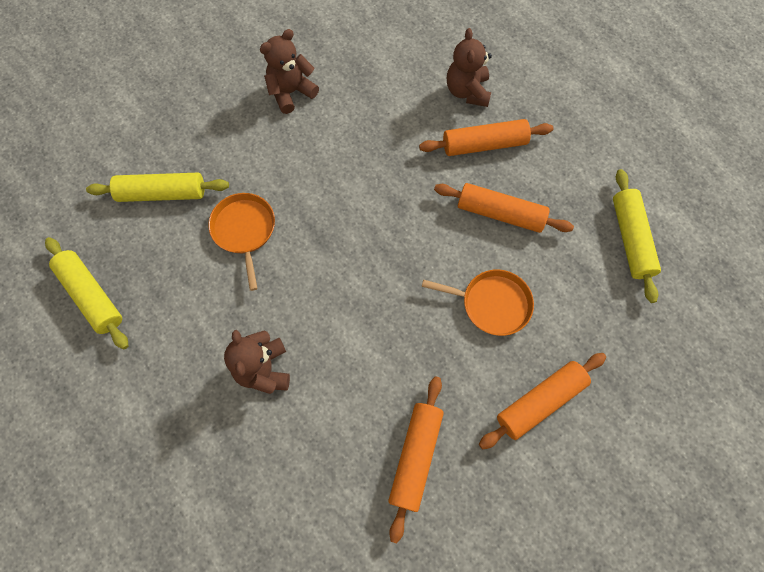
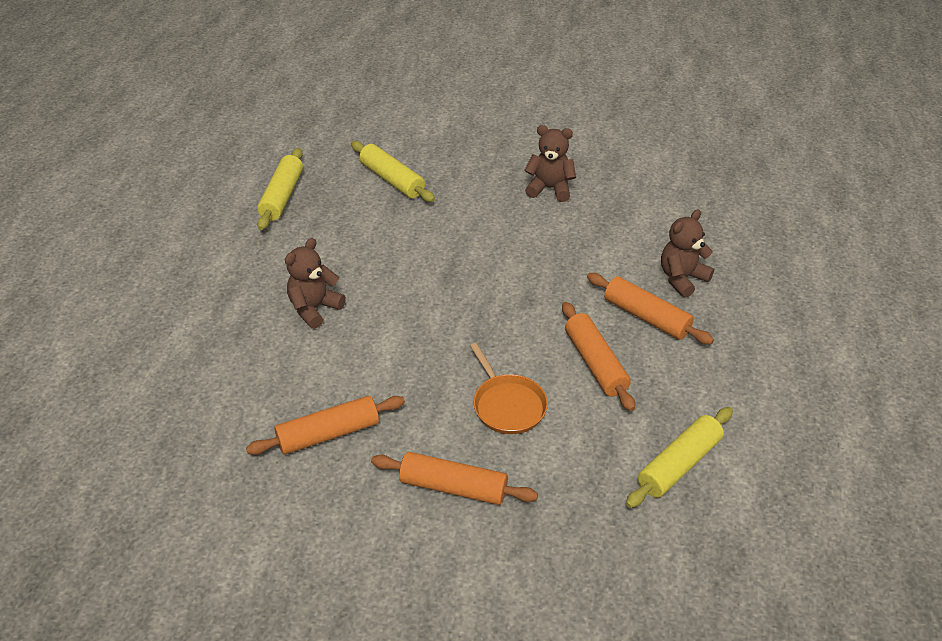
camera: 50 degrees right, 25 degrees down
(244, 230) = (410, 234): orange pan -> none

